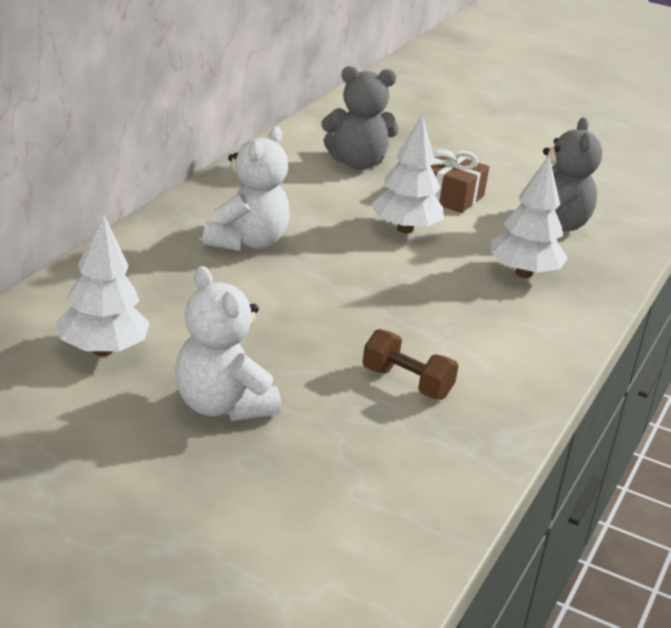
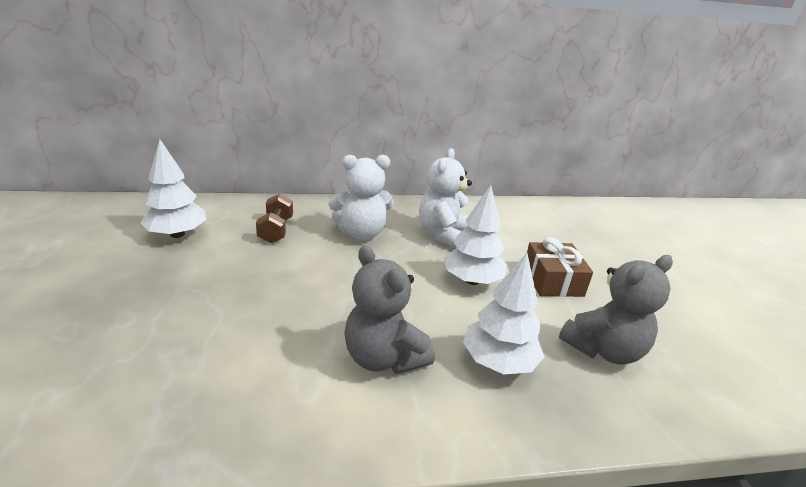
camera: 55 degrees right, 0 degrees up
(222, 406) = (140, 292): white teddy bear -> white teddy bear (444, 234)
(356, 163) = (526, 233): grey teddy bear -> grey teddy bear (383, 358)
(406, 383) = (239, 361): brown dumbbell -> brown dumbbell (276, 230)

